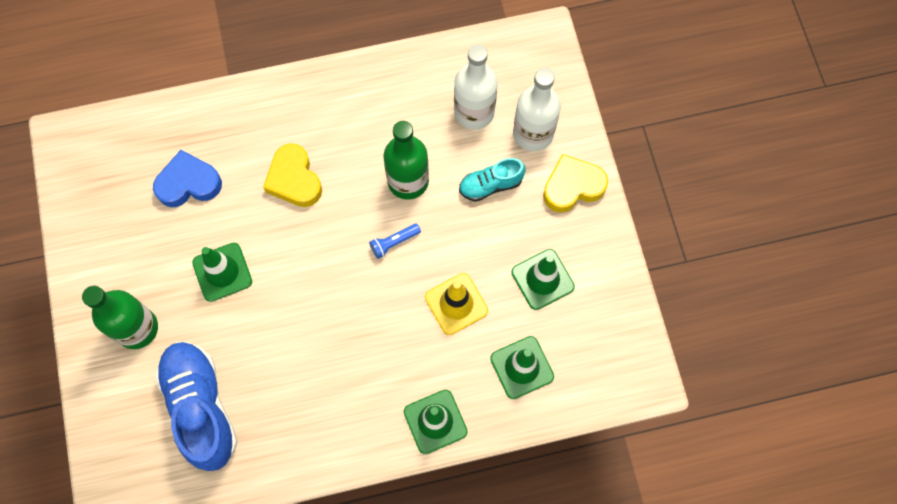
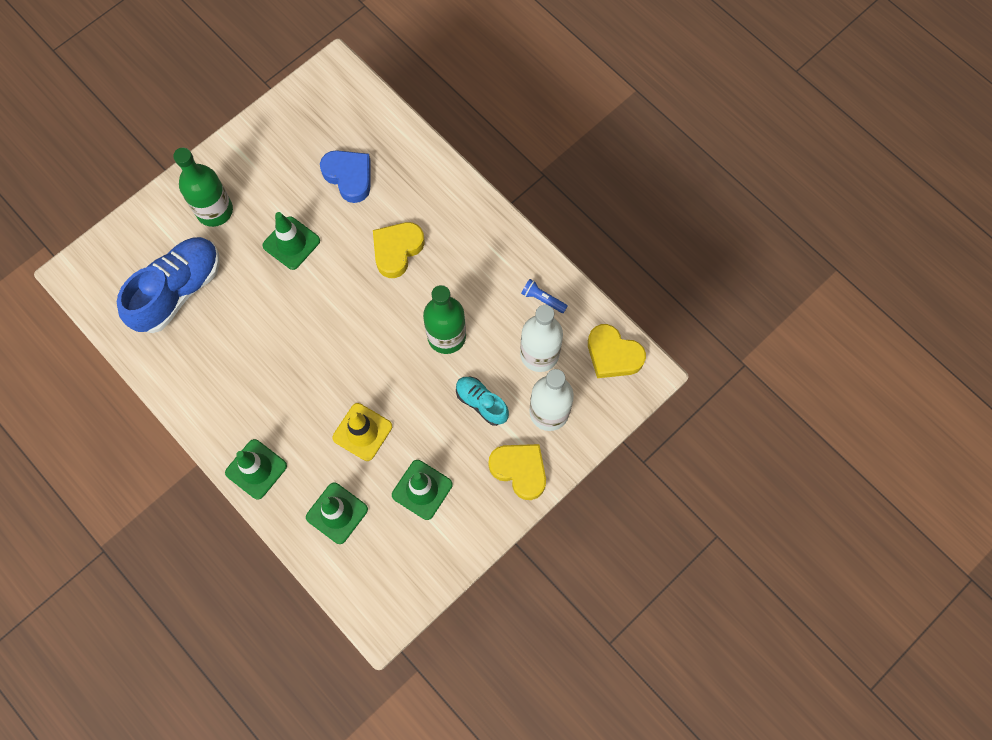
camera: 60 degrees right, 0 degrees up
(394, 242) = (387, 355): blue flashlight -> blue flashlight (542, 299)
(511, 53) = (613, 355): none -> yellow heart

